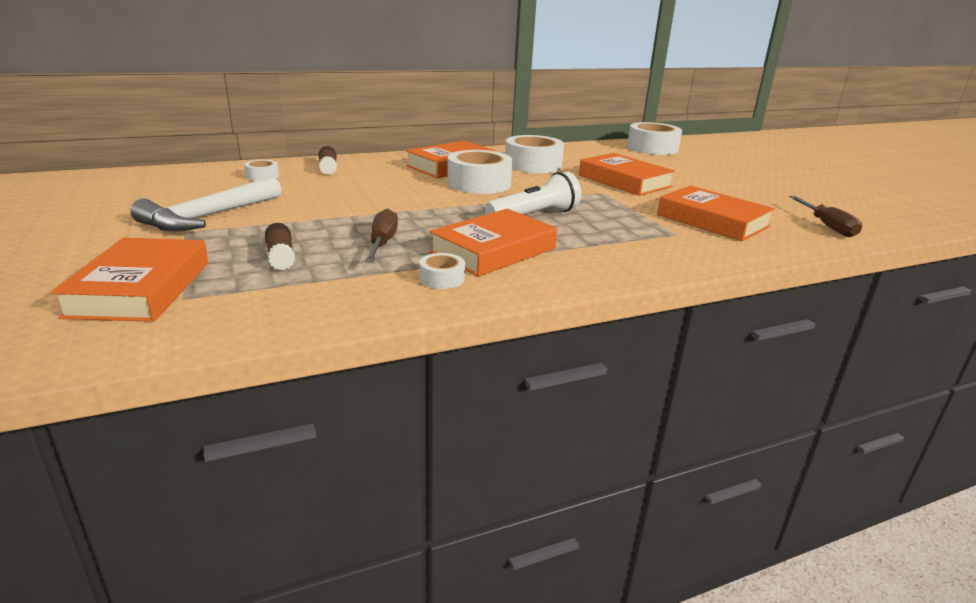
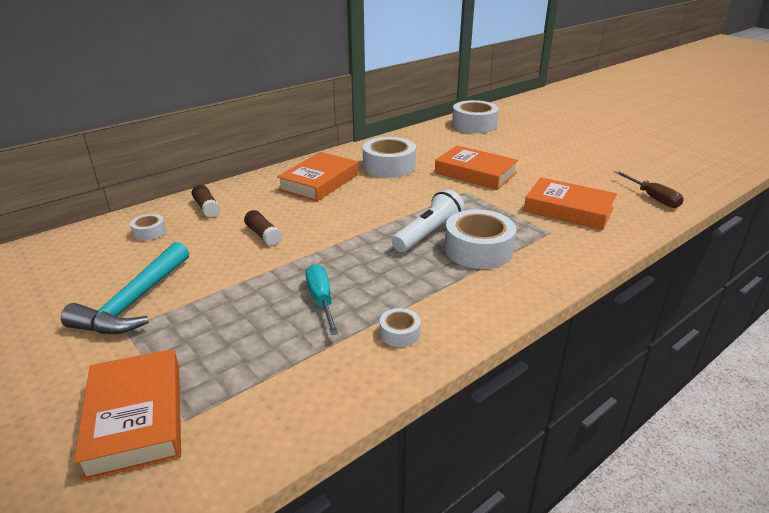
camera: 15 degrees left, 5 degrees up
(209, 216) = (134, 302): white hammer -> turquoise hammer
(281, 256) = (241, 340): brown glue stick -> brown glue stick (263, 235)
(382, 243) = (321, 300): brown screwdriver -> turquoise screwdriver
(479, 183) = (357, 201): white tape -> white tape (478, 250)
(493, 250) = (420, 287): orange book -> none

